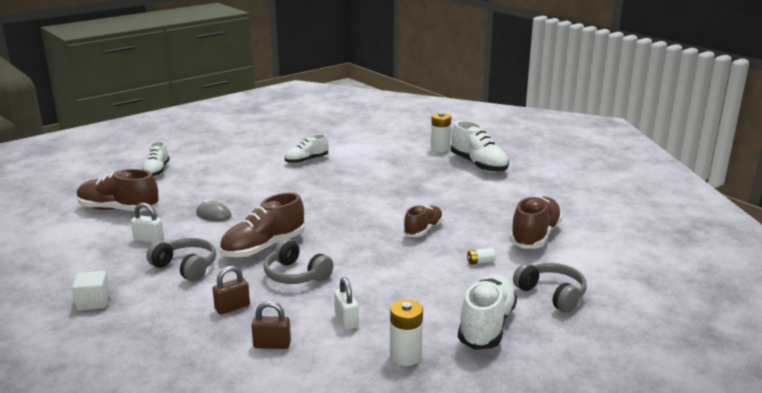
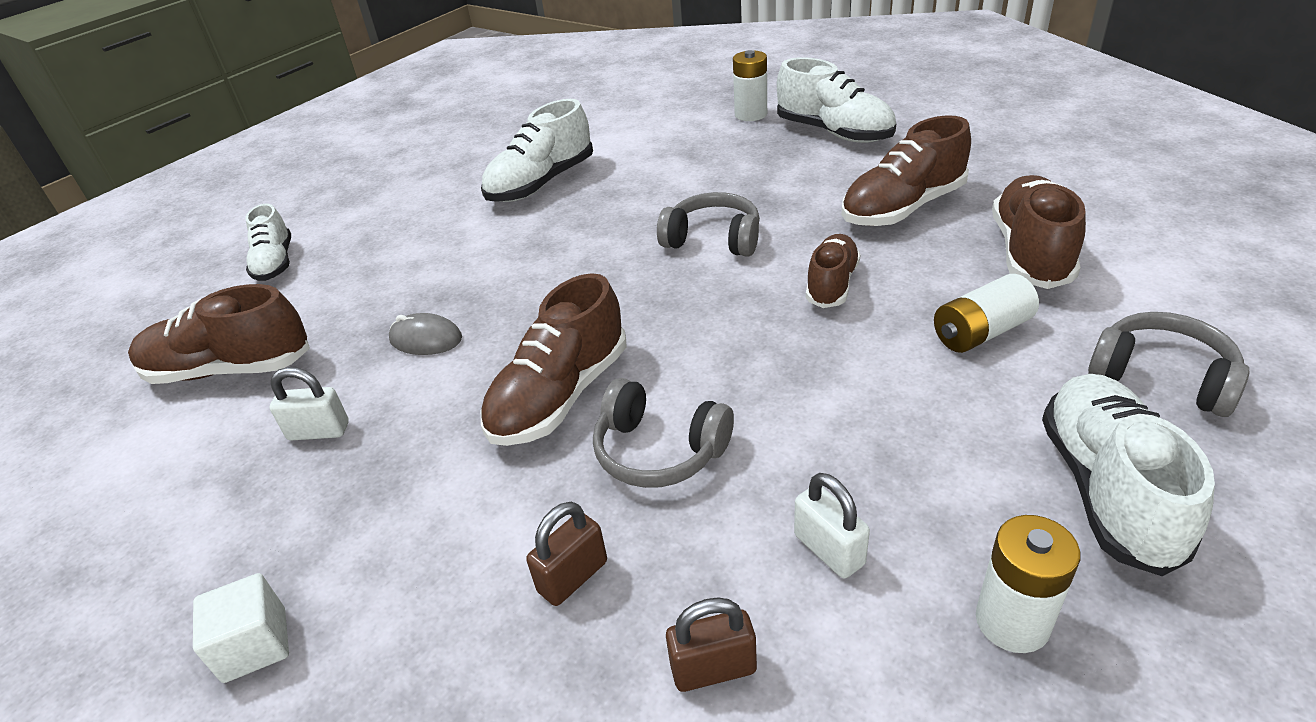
camera: 10 degrees left, 15 degrees up
(186, 267) = (425, 486): grey headphones -> grey headphones (713, 239)
(306, 160) = (541, 183): white shoe -> white shoe, size x1.57
(480, 262) = (981, 332): white battery -> white battery, size x1.88
(486, 205) = (902, 208): none -> brown shoe

